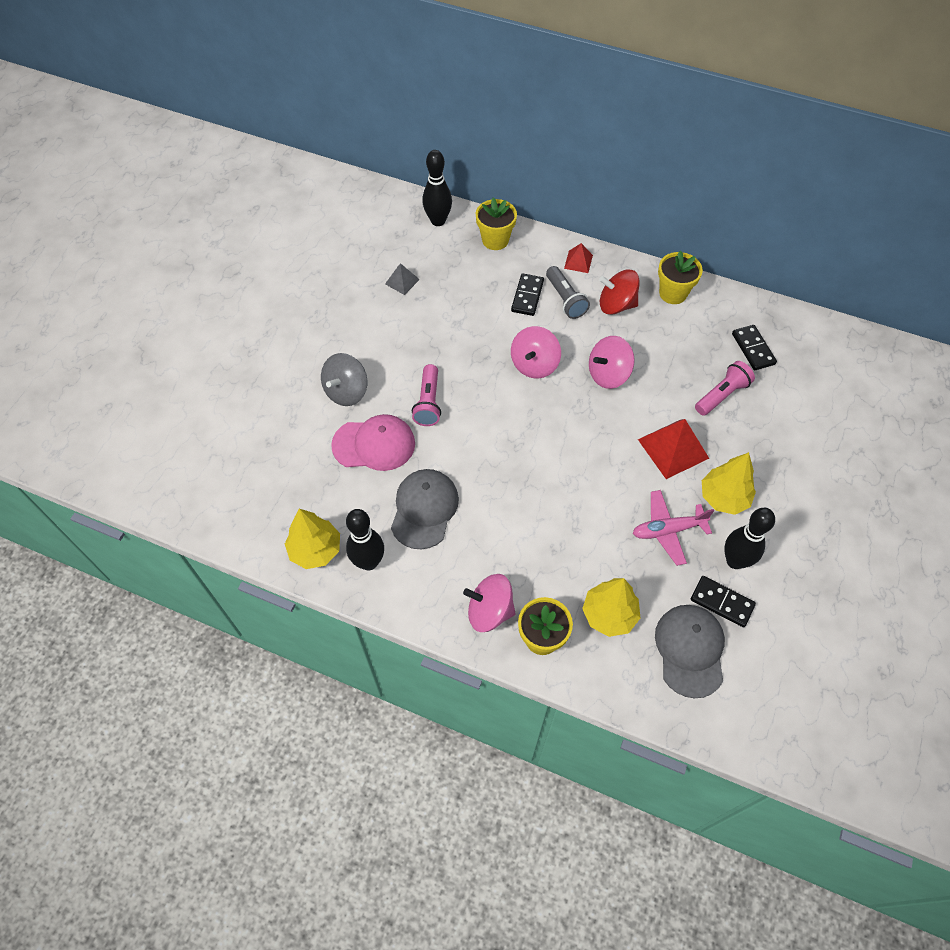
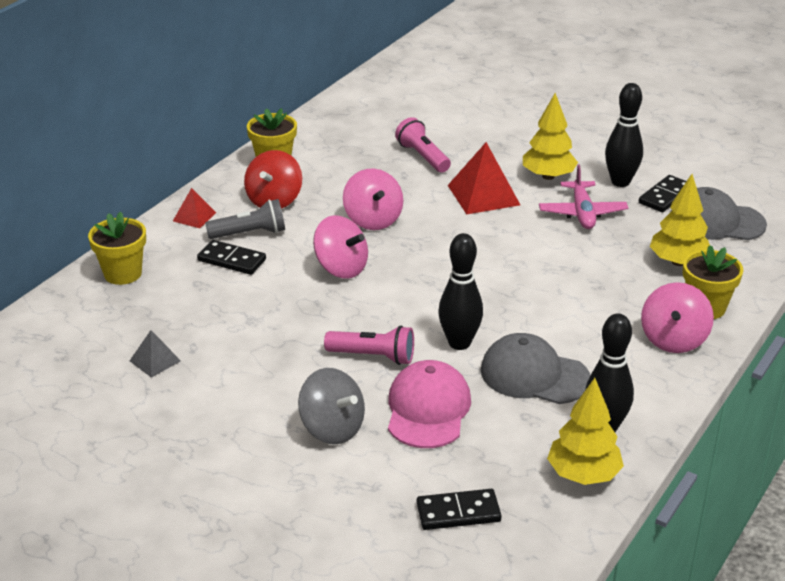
camera: 80 degrees left, 25 degrees down
(438, 221) = (58, 318): black bowling pin -> black bowling pin (459, 343)
(753, 349) = (369, 130): black domino -> black domino (458, 512)

